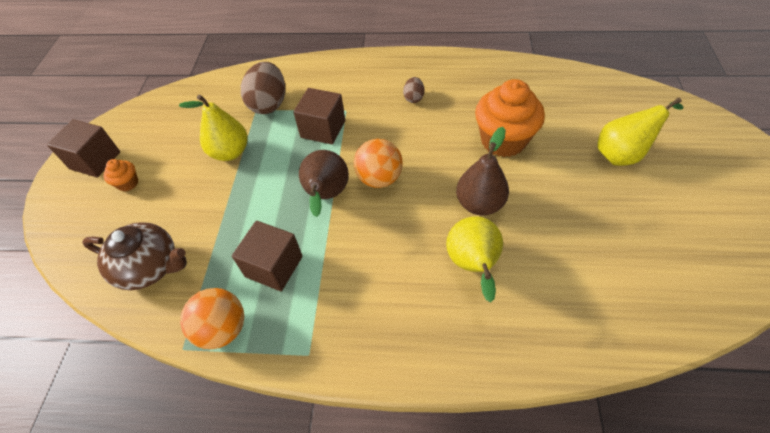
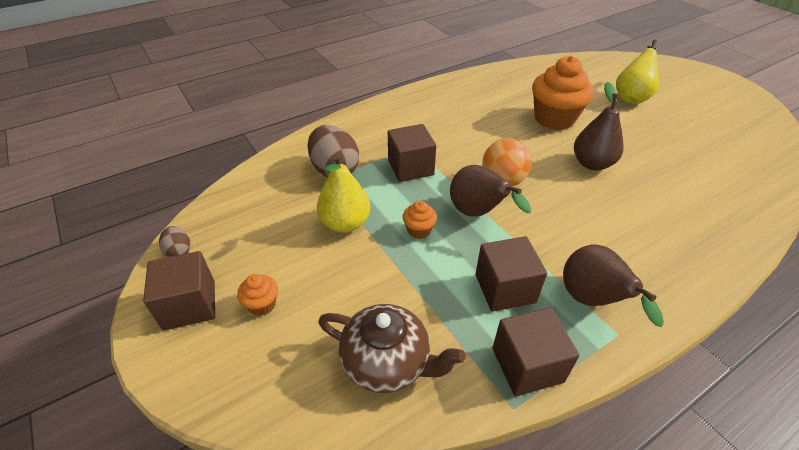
camera: 40 degrees left, 10 degrees down
(150, 267) = (388, 362): brown teapot -> brown teapot turned 45 degrees clockwise
(223, 329) = (527, 365): orange ball -> brown cube
(270, 185) = (419, 230): none -> orange cupcake
(322, 318) = (592, 301): none -> brown pear
(413, 98) = (456, 117): brown egg -> brown egg (179, 251)
(473, 265) = (639, 203): yellow pear -> none

